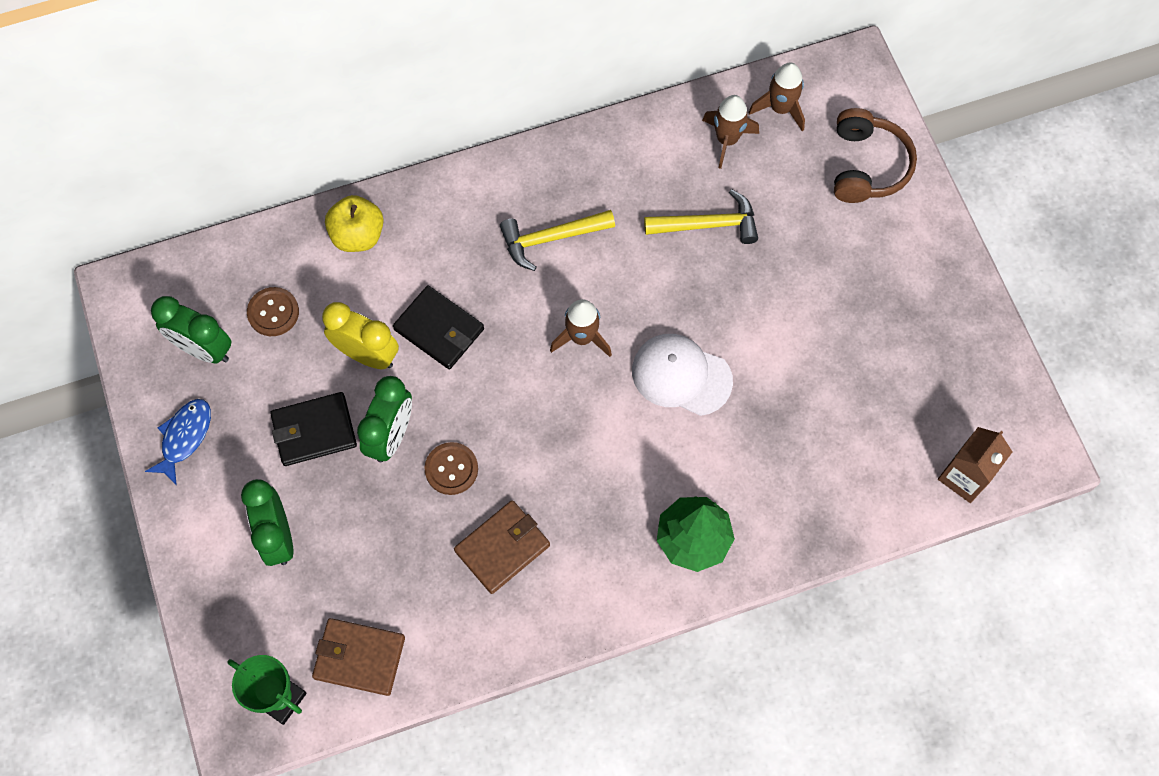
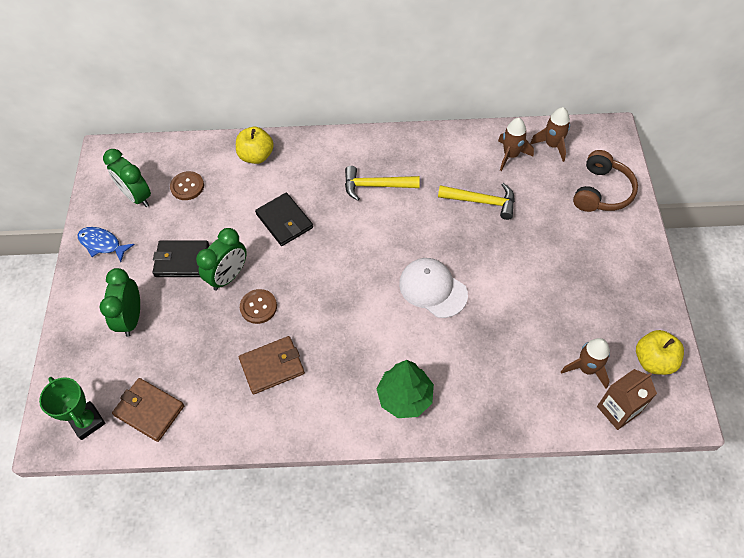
camera: 20 degrees right, 10 degrees down
(184, 437) = (102, 244): blue fish -> blue fish turned 105 degrees counterclockwise
(367, 354) = (233, 224): yellow clock -> none
(582, 337) = (374, 248): brown rocket -> brown rocket (586, 369)
(992, 397) = (653, 361): none -> yellow apple

